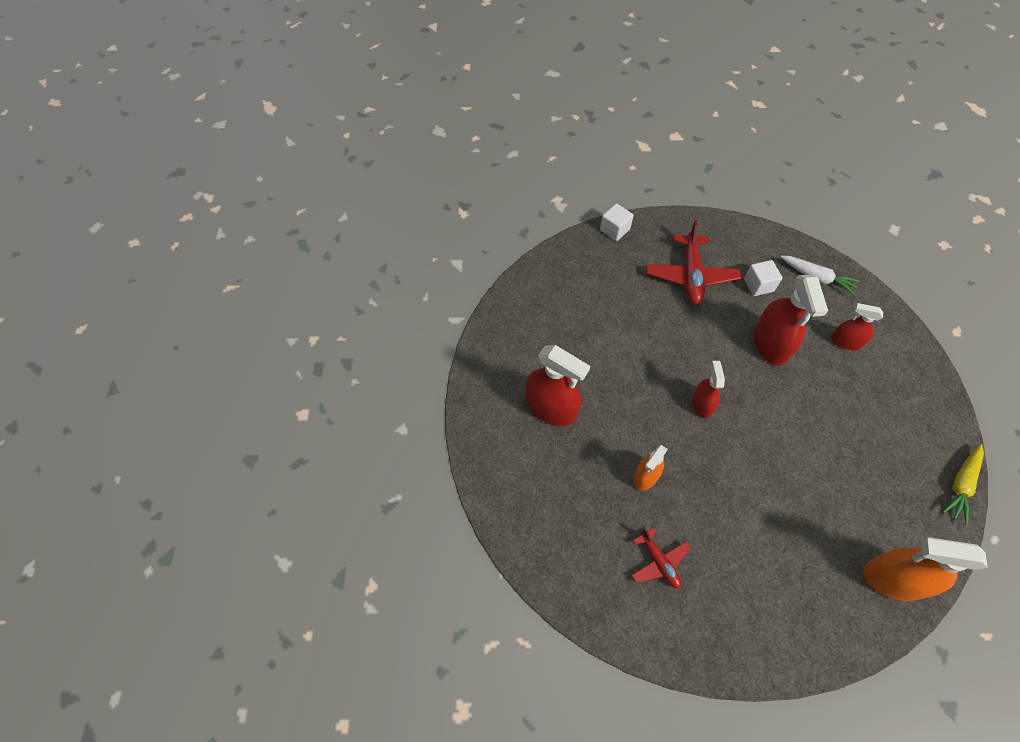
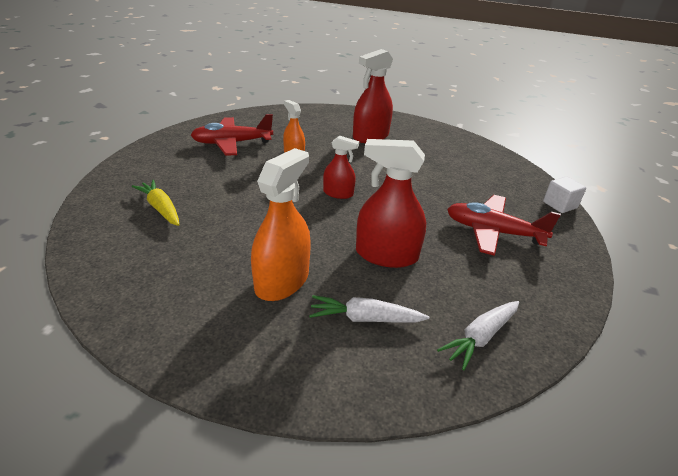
camera: 105 degrees right, 25 degrees down
(659, 562) = (232, 143): red plane -> red plane, size x1.72
(758, 285) = (473, 276): white cube -> none
(846, 342) = (365, 318): red spray bottle -> white carrot
(894, 579) = (105, 233): orange spray bottle -> orange spray bottle (282, 281)
(961, 484) = (124, 329): yellow carrot -> yellow carrot (161, 209)

